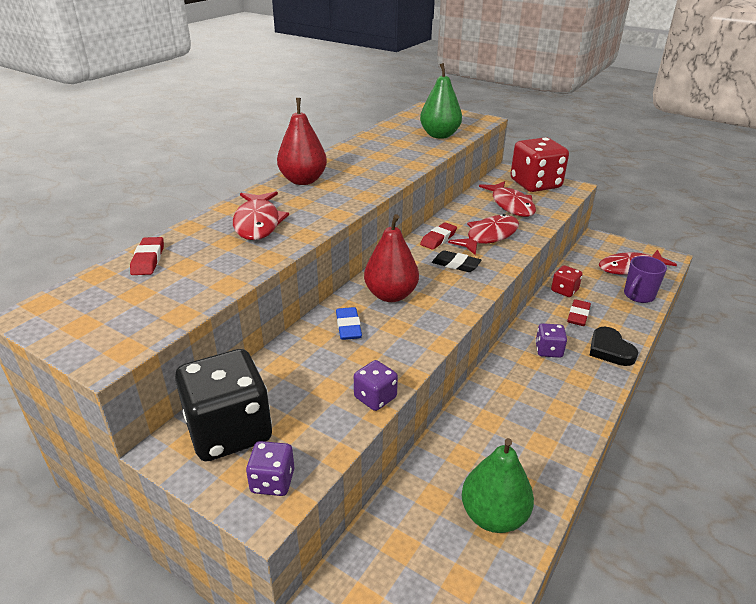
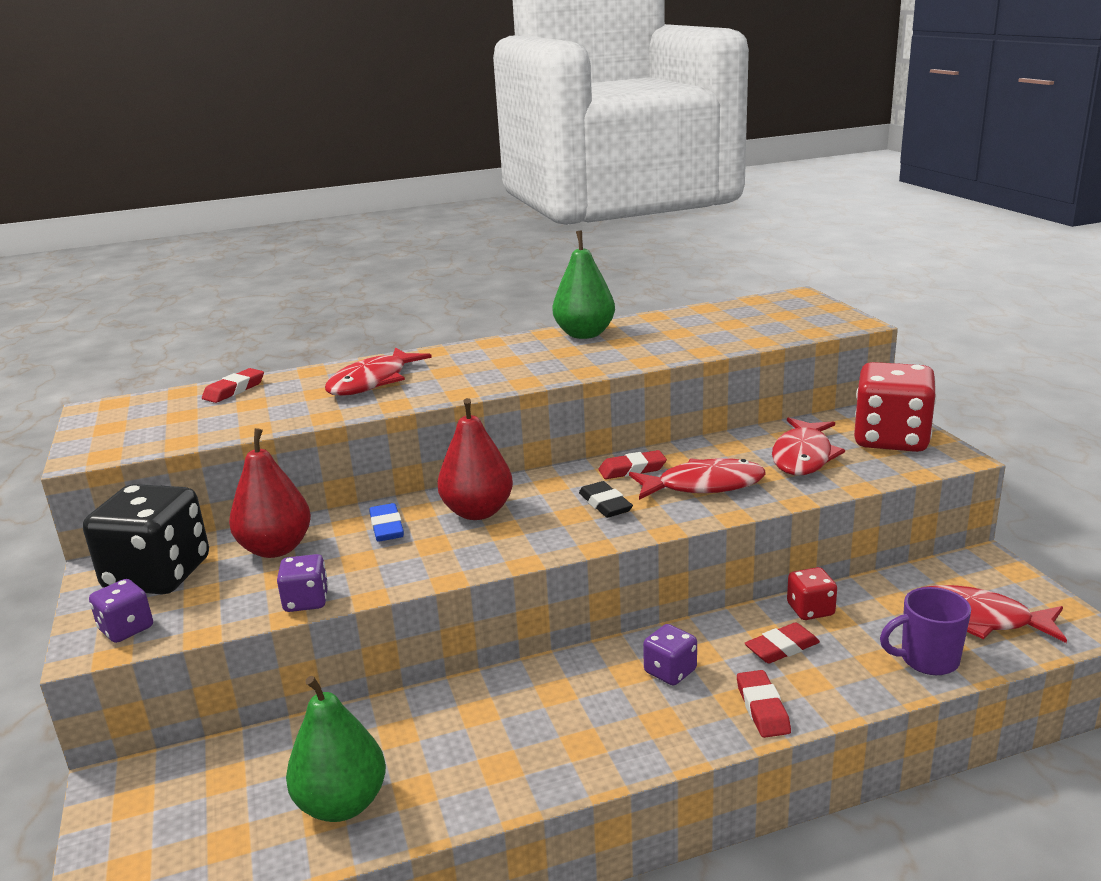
camera: 40 degrees right, 10 degrees down
(303, 180) = (488, 351): red pear -> red pear (276, 548)
(348, 327) = (386, 527): blue eraser -> blue eraser turned 45 degrees counterclockwise
(439, 135) = (746, 332): green pear -> green pear (584, 334)
(610, 350) = (762, 708): black heart -> red eraser

